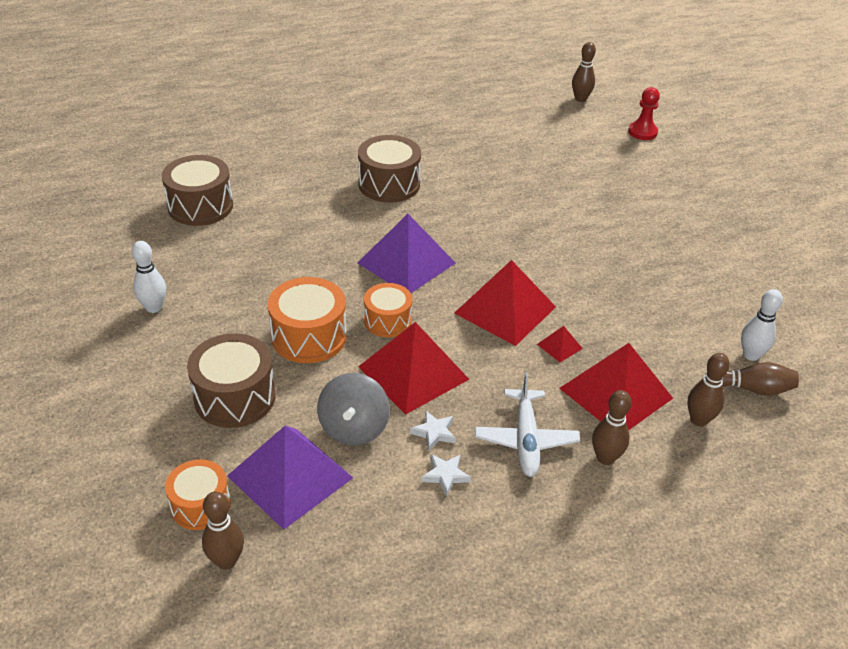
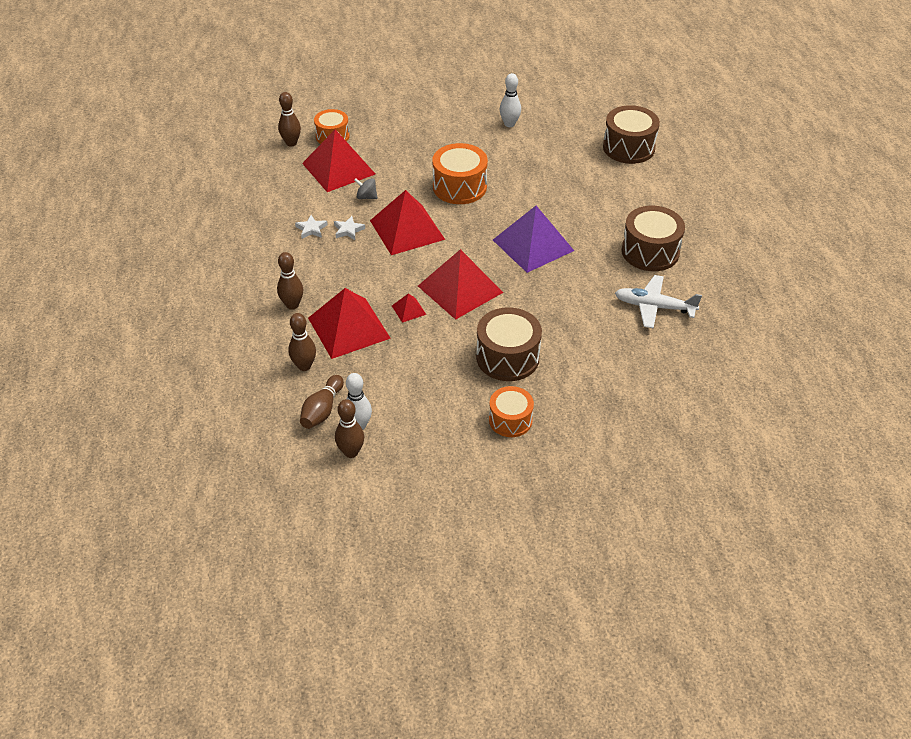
camera: 105 degrees right, 5 degrees up
(235, 397) = (412, 152): brown drum -> brown drum (507, 357)
(290, 476) = (338, 168): purple pyramid -> red pyramid
(354, 428) = (366, 197): grey spinning top -> grey spinning top, size x0.55
(388, 321) = (465, 225): orange drum -> orange drum (510, 420)
(525, 439) = (325, 270): white plane -> white plane (654, 307)
(580, 99) = (825, 435): brown bowling pin -> brown bowling pin (351, 452)
(642, 132) = (744, 472): red pawn -> none

